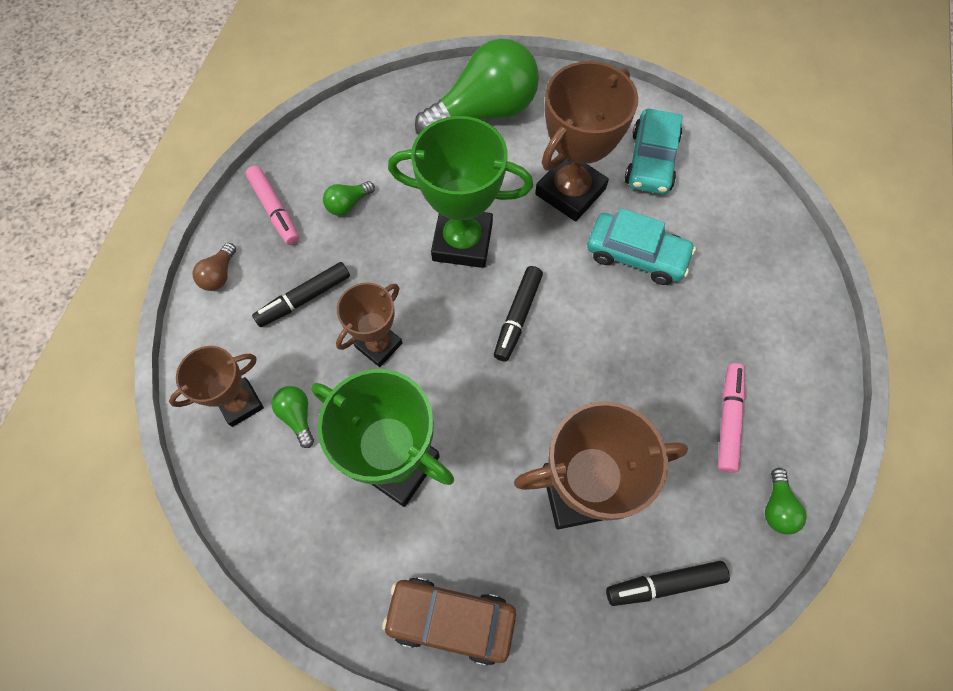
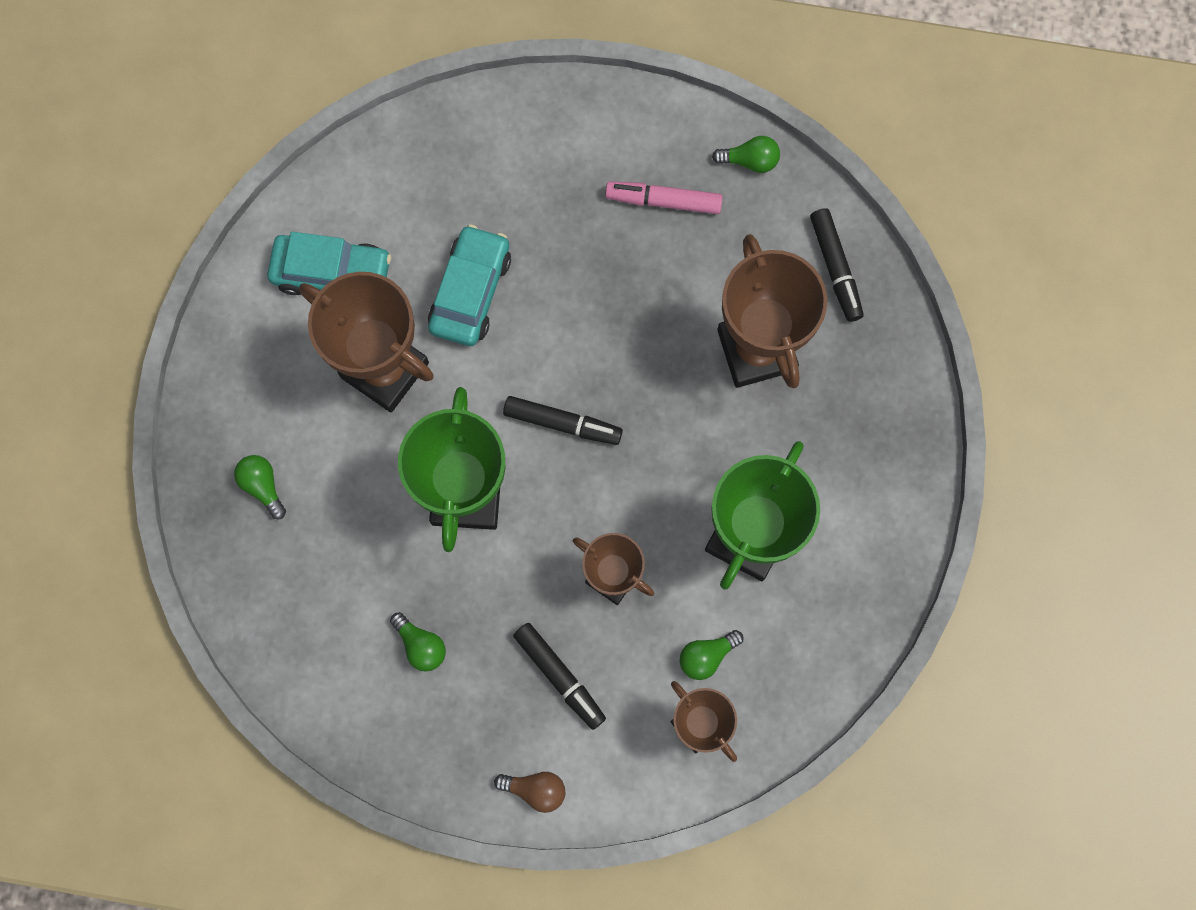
camera: 95 degrees left, 10 degrees up
(275, 210) = (435, 739): pink marker -> none
(451, 620) = (893, 466): brown car -> none
(484, 112) = (263, 486): green light bulb -> green light bulb, size x0.40

